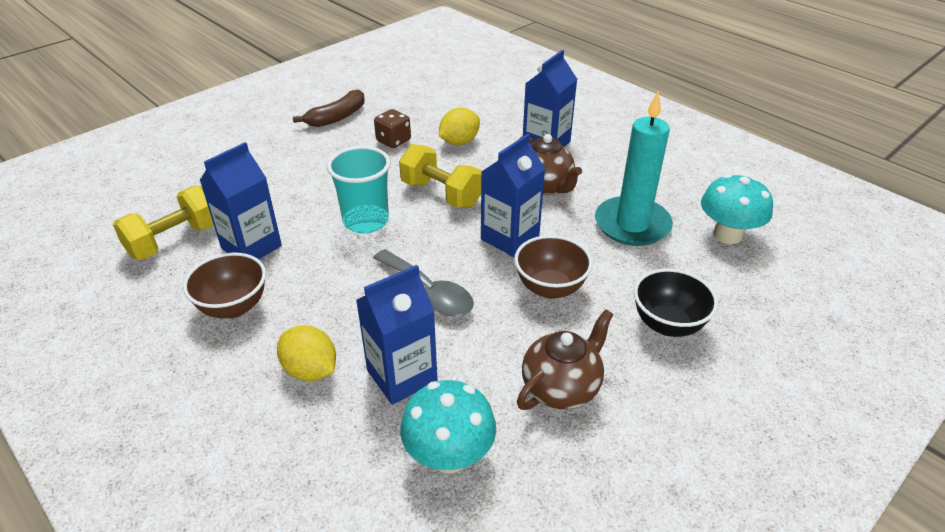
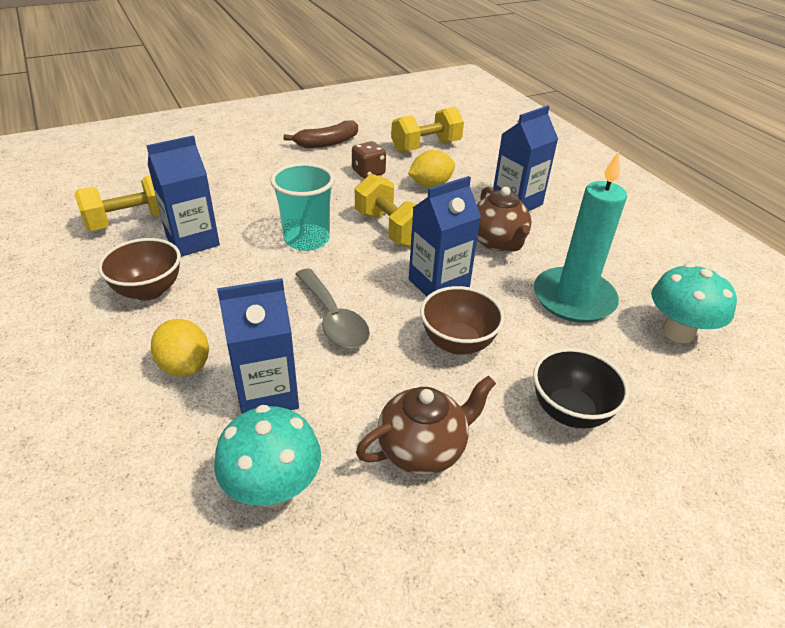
camera: 15 degrees right, 0 degrees up
(437, 103) = (426, 147): none -> yellow dumbbell

